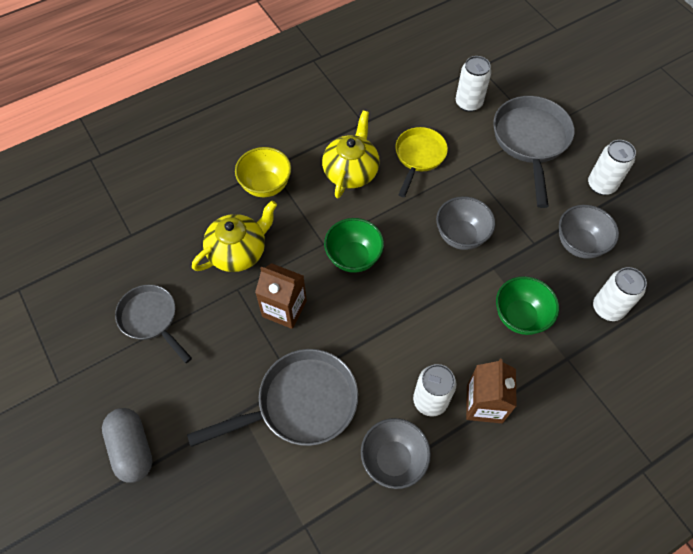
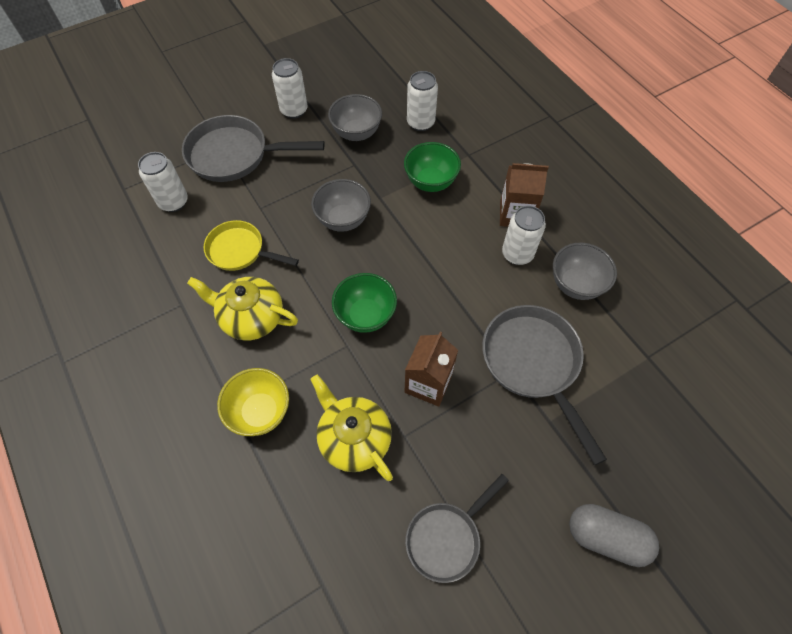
camera: 90 degrees left, 0 degrees up
(132, 449) = (606, 537): grey capsule -> grey capsule turned 45 degrees clockwise

